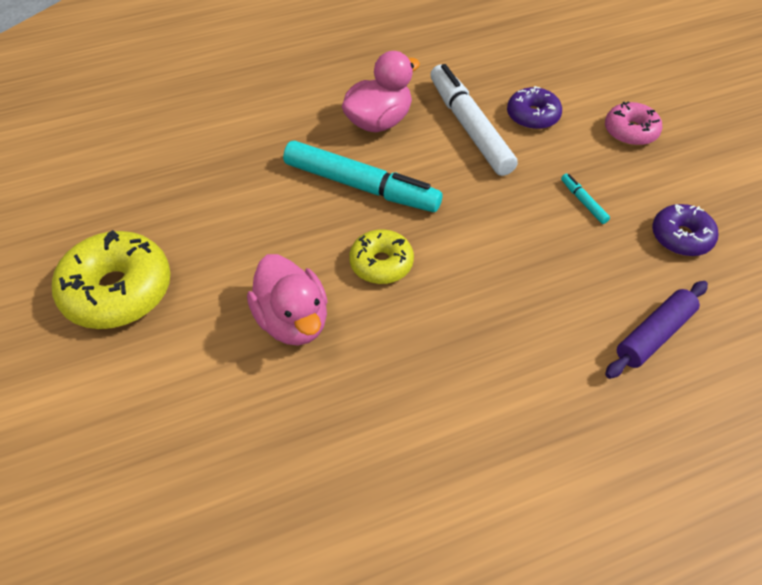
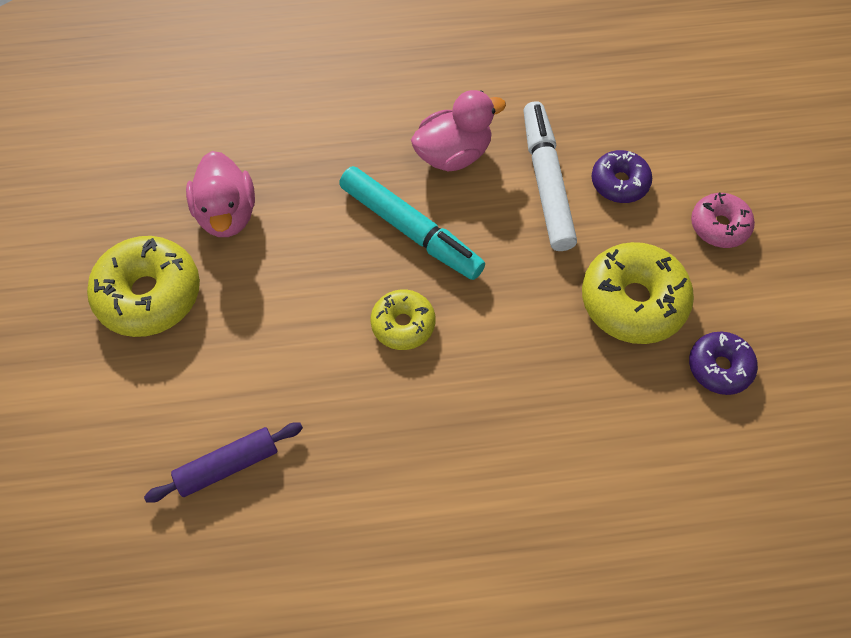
camera: 15 degrees right, 10 degrees up
(292, 321) = (300, 366): pink duck -> pink duck (227, 214)
(583, 202) = (633, 301): turquoise marker -> yellow donut
(654, 335) = (644, 469): purple rolling pin -> purple rolling pin (227, 465)

